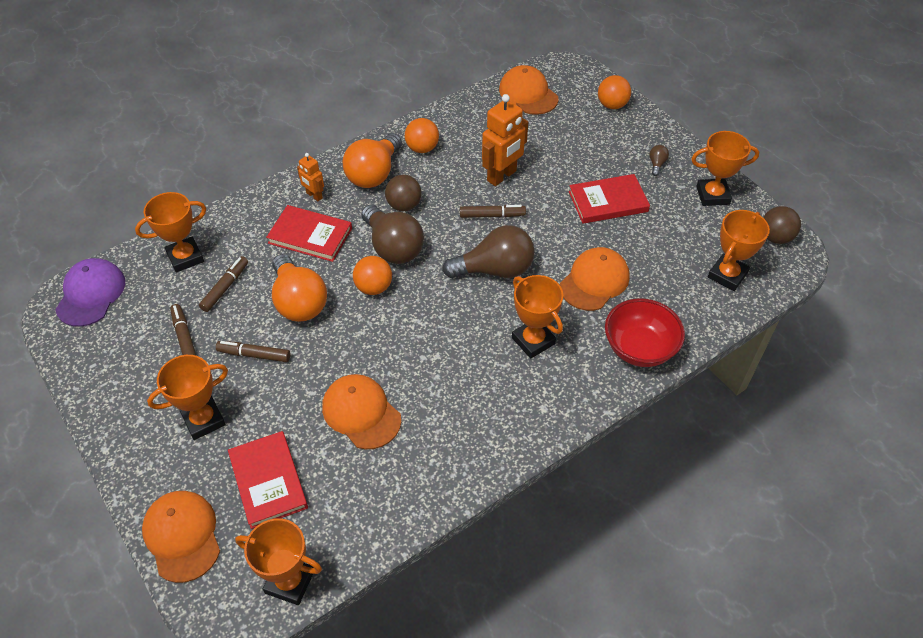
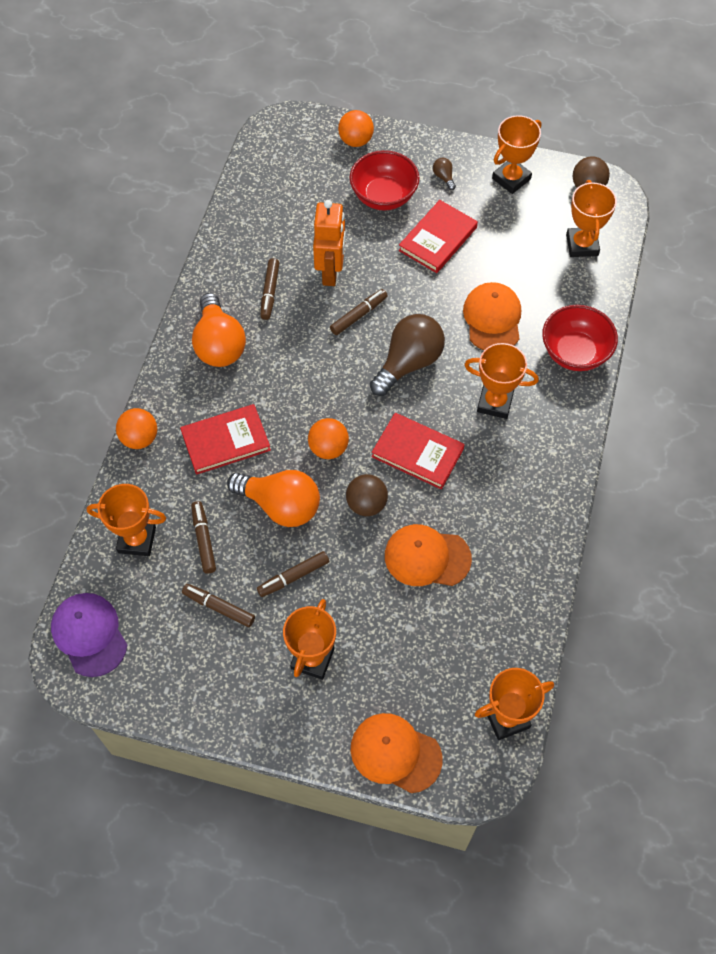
camera: 40 degrees left, 10 degrees up
(185, 257) = (137, 540): orange trophy -> orange trophy turned 75 degrees clockwise
(268, 481) = (414, 662): red book -> red book (417, 452)
(314, 195) = (188, 401): orange robot -> none
(393, 247) = (307, 401): brown light bulb -> none
(404, 205) = (276, 356): brown ball -> brown ball (366, 504)
(422, 148) = (235, 291): orange ball -> orange ball (140, 438)
(444, 163) = (270, 292): none -> brown marker
(528, 94) = (274, 174): orange cap -> none
(595, 151) = (383, 196): none -> red bowl

